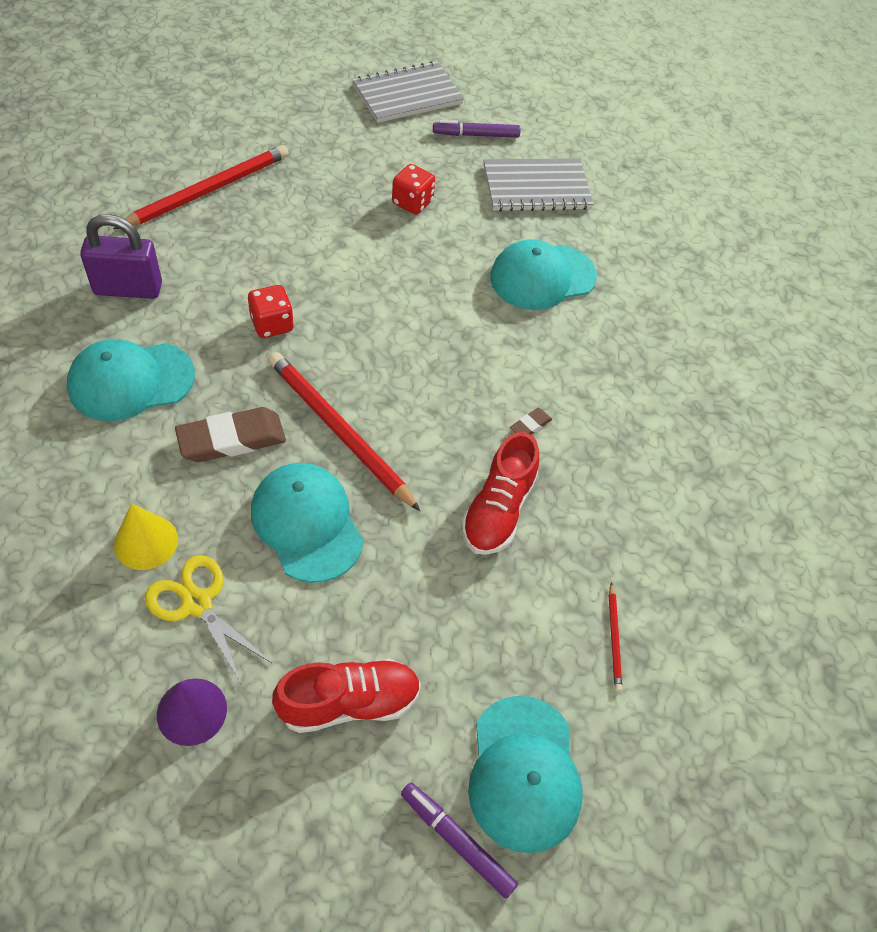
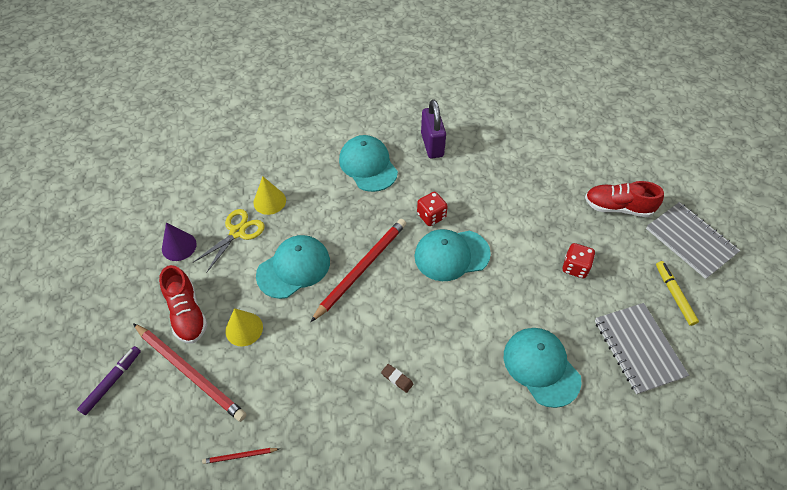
camera: 85 degrees right, 0 degrees up
(207, 191) = (526, 156): red pencil -> red pencil (189, 372)
(232, 439) = (341, 219): brown eraser -> none
(404, 612) = (244, 329): none -> yellow cone
(476, 135) = (674, 295): purple marker -> yellow marker
(498, 510) = (323, 369): red shoe -> red shoe (618, 207)
(524, 773) = (150, 411): turquoise cap -> turquoise cap (451, 255)

